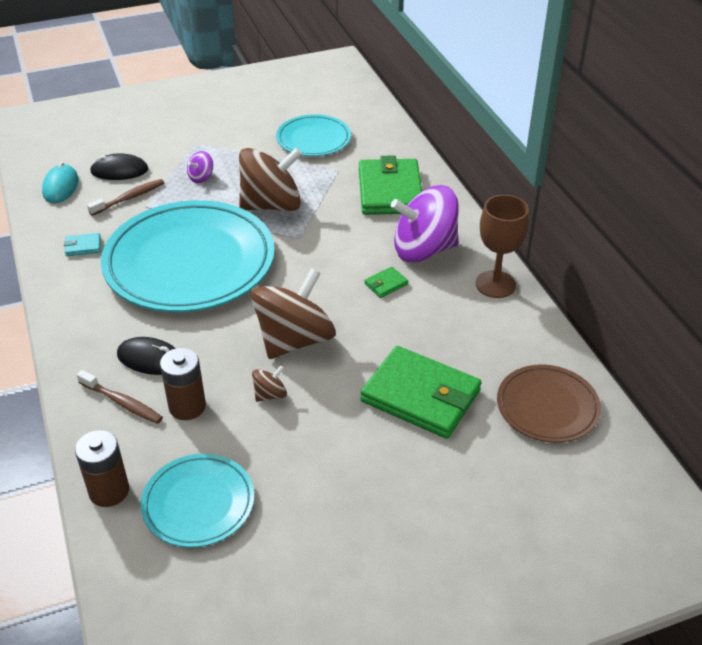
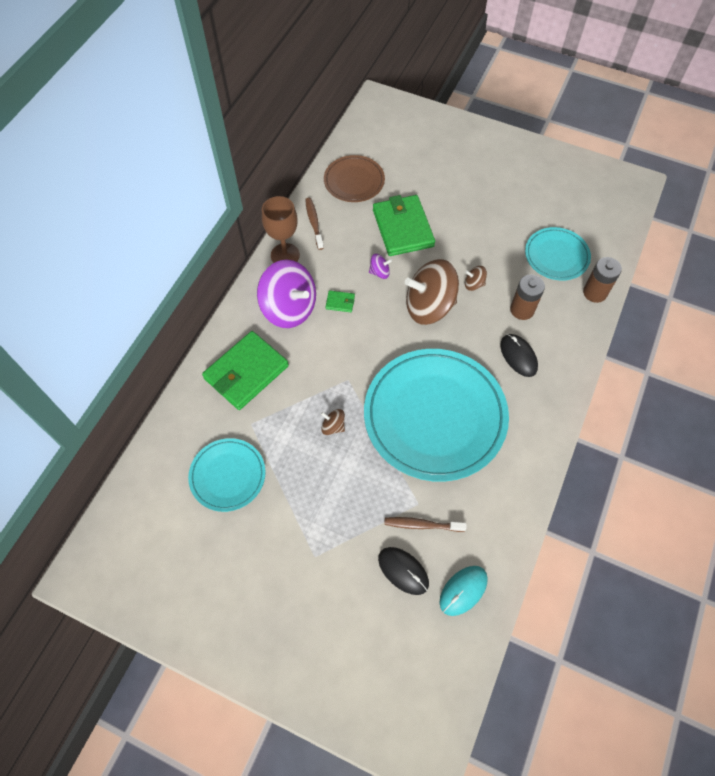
camera: 135 degrees left, 20 degrees up
(83, 246) = (493, 494): turquoise wallet -> none
(122, 403) = (554, 338): brown toothbrush -> brown toothbrush (314, 223)
(201, 177) = (351, 503): purple spinning top -> purple spinning top (379, 272)
(271, 205) = (333, 426): brown spinning top -> brown spinning top, size x0.42

